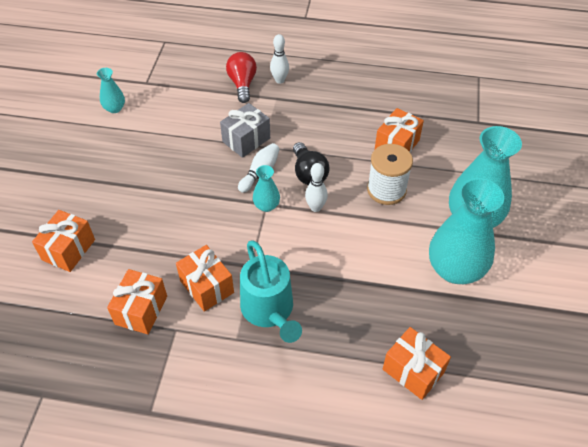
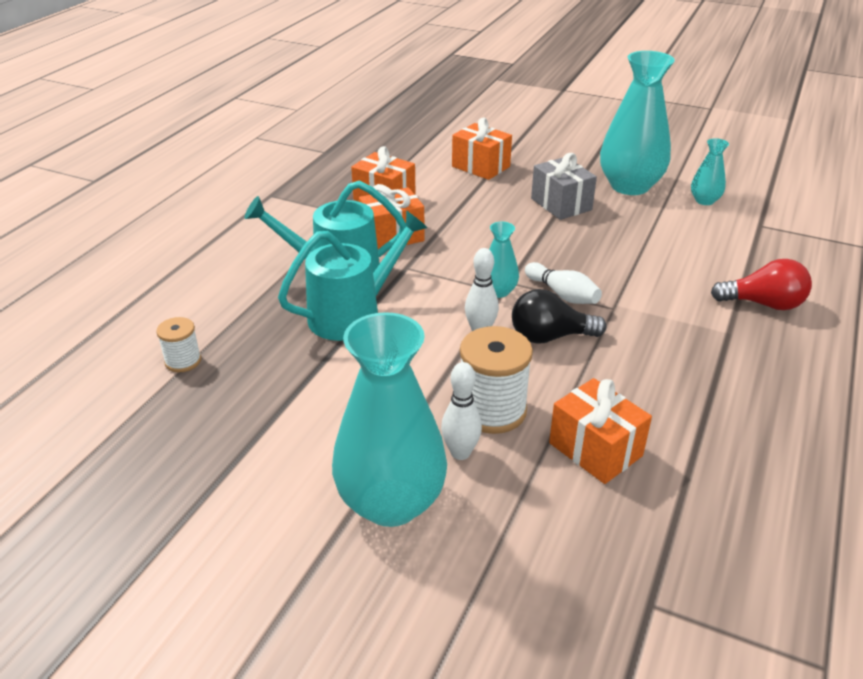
camera: 105 degrees right, 15 degrees down
(246, 140) = (631, 291): grey gift -> grey gift (561, 204)
(279, 80) = (777, 343): white bowling pin -> white bowling pin (460, 453)
(321, 283) = (352, 314): none -> turquoise watering can
(413, 371) = (183, 361): orange gift -> white spool
(455, 269) = (303, 446): turquoise vase -> turquoise vase (629, 186)

